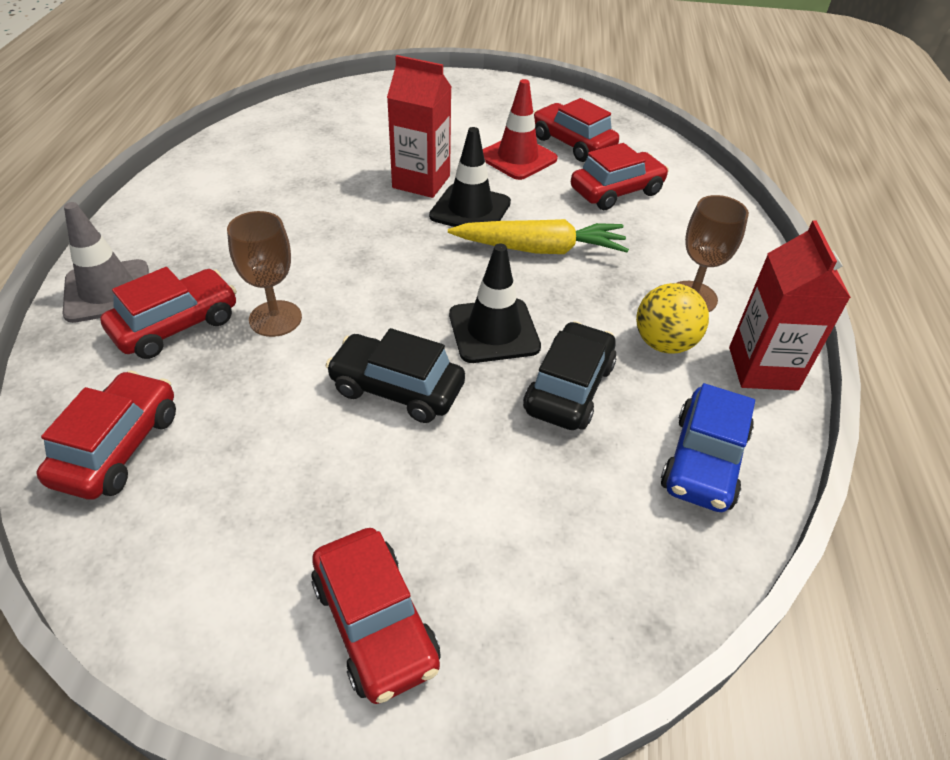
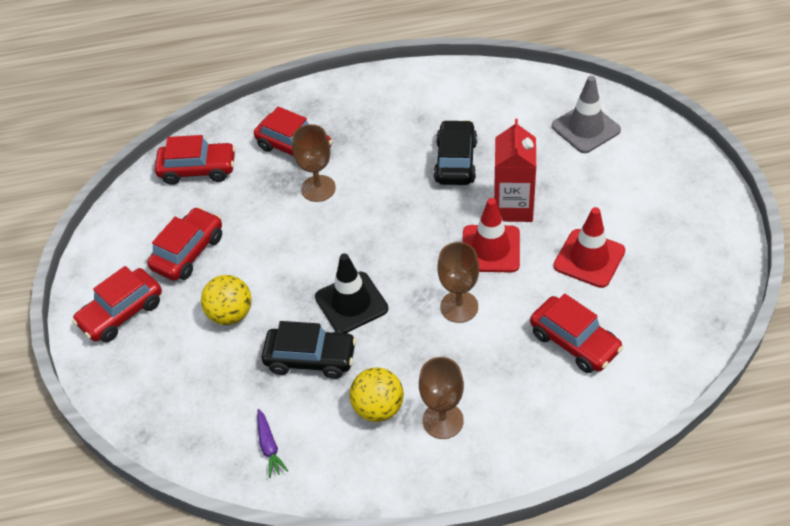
camera: 80 degrees right, 5 degrees up
(108, 291) = (311, 104): grey traffic cone -> grey traffic cone (585, 128)
(397, 389) = (278, 269): black car -> black car (455, 161)
(453, 461) = (230, 314): none -> yellow ball
(470, 209) = (490, 249): black traffic cone -> red traffic cone
(540, 249) = (459, 307): yellow carrot -> brown goblet
(572, 144) = (640, 292): red car -> red car (188, 252)
(704, 461) = (269, 446): blue car -> purple carrot
(762, 368) = (375, 477): red carton -> none

